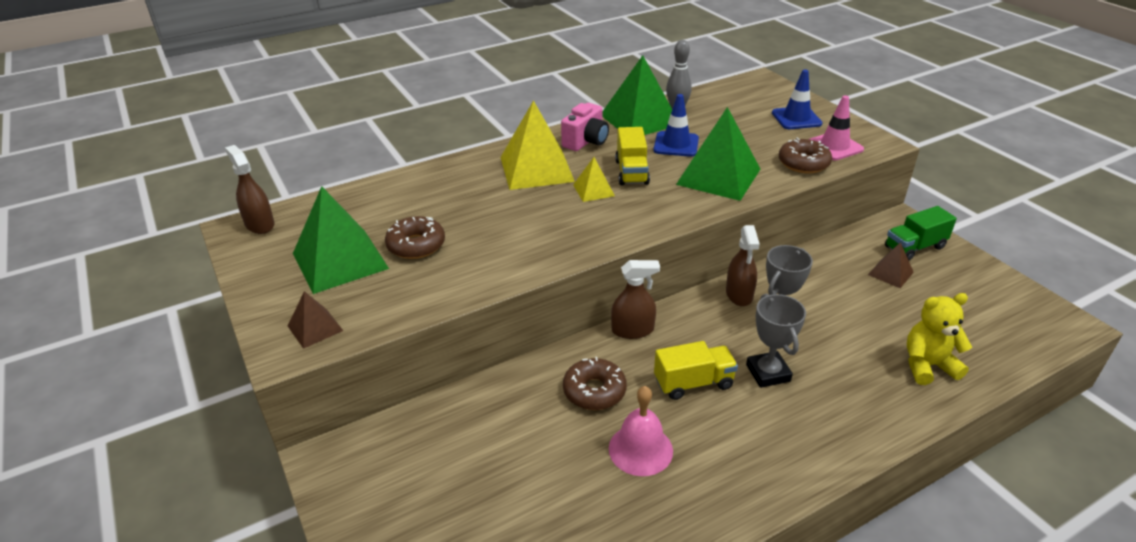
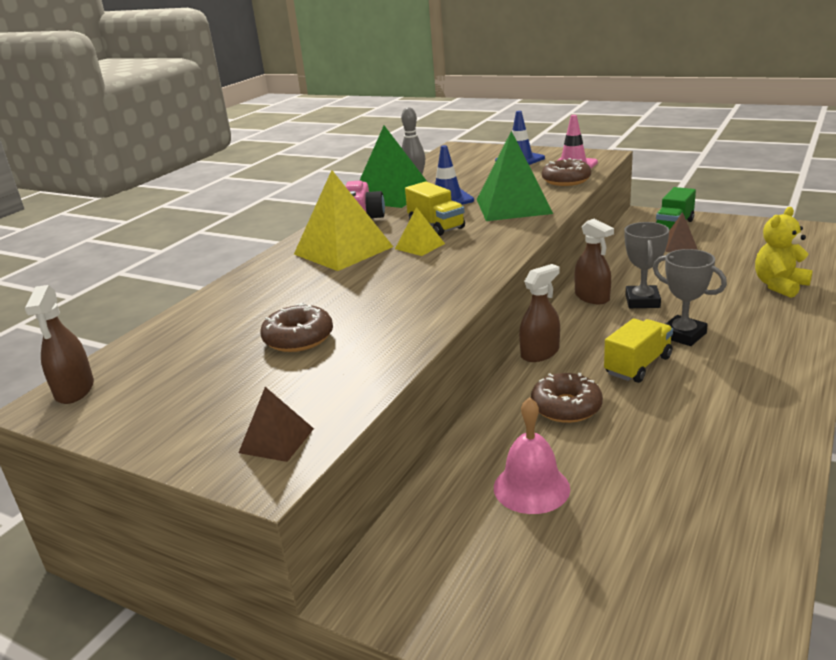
camera: 30 degrees left, 10 degrees down
(259, 224) = (75, 390): brown spray bottle -> brown spray bottle turned 120 degrees counterclockwise
(340, 260) = (226, 380): green pyramid -> none
(640, 449) = (660, 427): pink bell -> pink bell (531, 488)

